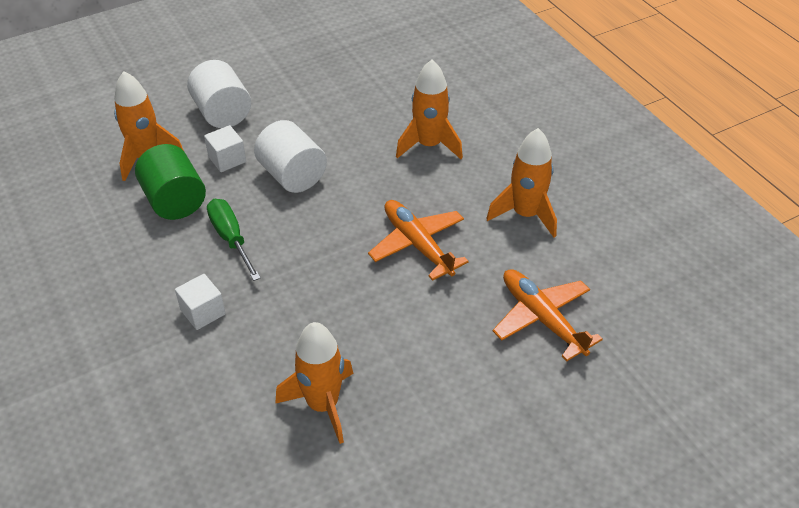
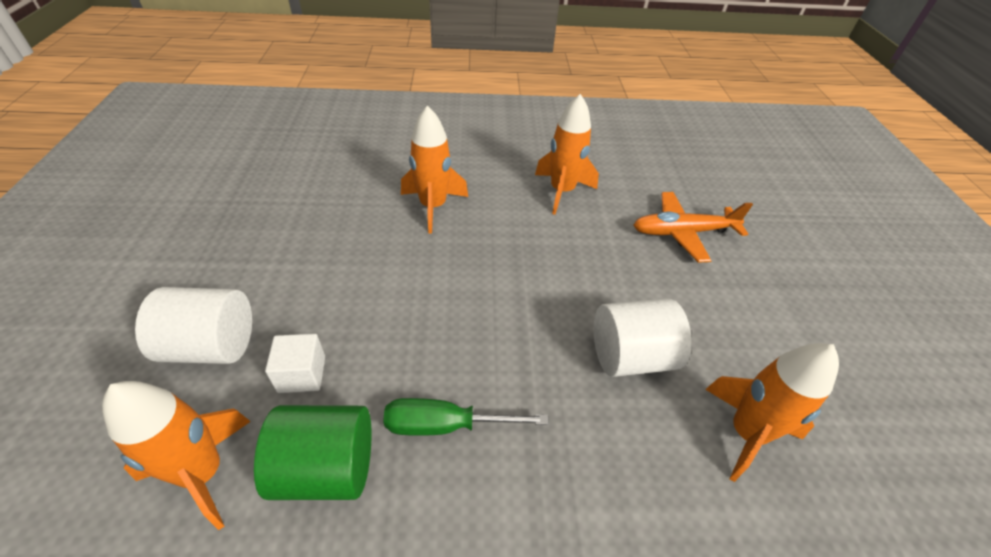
camera: 65 degrees left, 0 degrees up
(203, 312) = (557, 510): white cube -> none
(292, 175) = (387, 322): white cylinder -> white cylinder (630, 356)
(418, 245) = (558, 268): orange plane -> none

